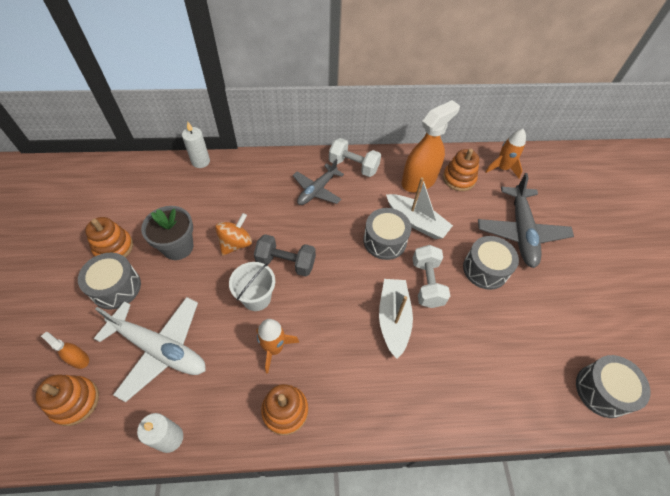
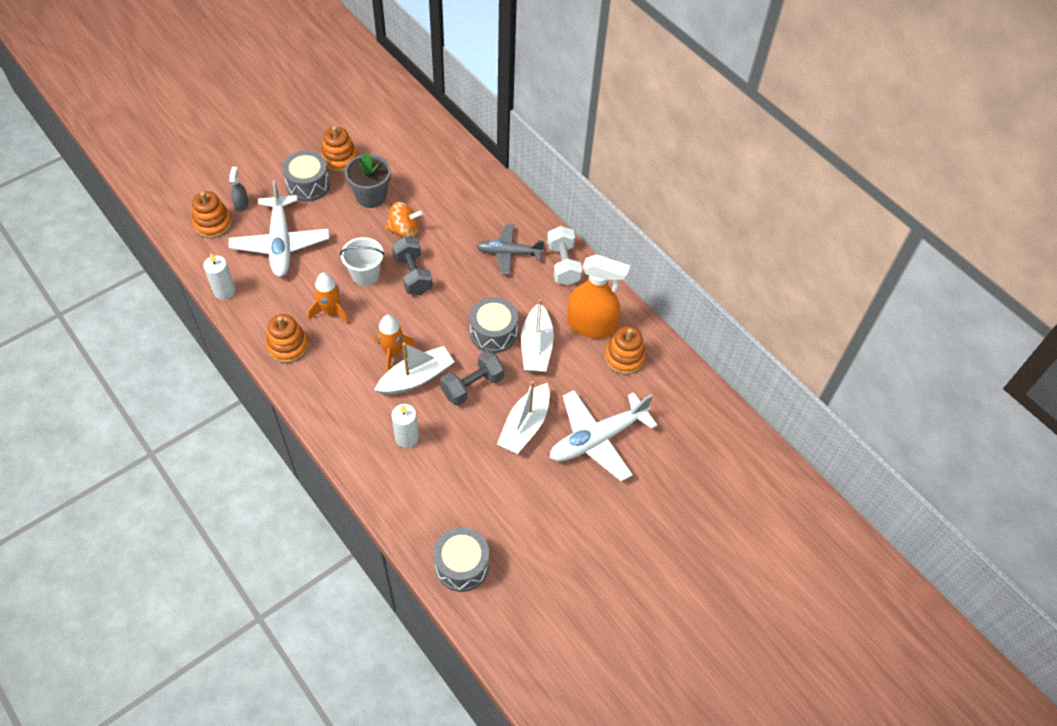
camera: 55 degrees right, 0 degrees up
(79, 359) = (241, 204): orange spray bottle -> grey spray bottle
(200, 161) = (468, 153): white candle -> white candle (407, 438)
(427, 283) = (472, 386): white dumbbell -> grey dumbbell
(485, 269) = (525, 425): grey drum -> white boat
(502, 168) = (675, 390): orange rocket -> orange rocket (393, 352)
(521, 232) = (597, 439): grey plane -> white plane

